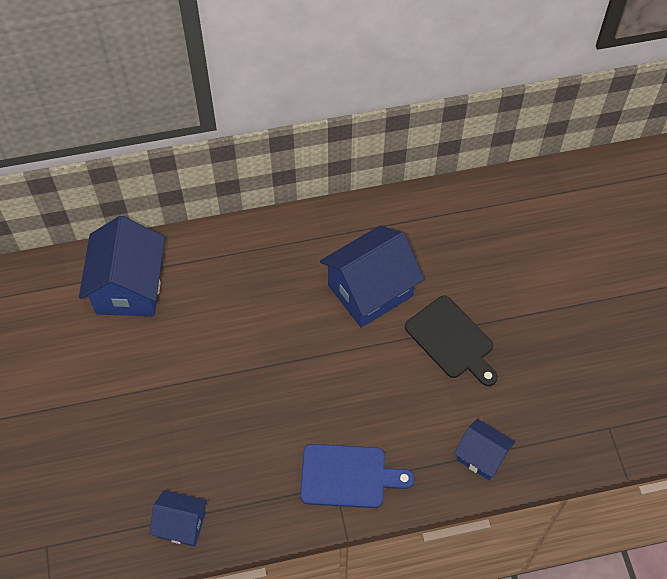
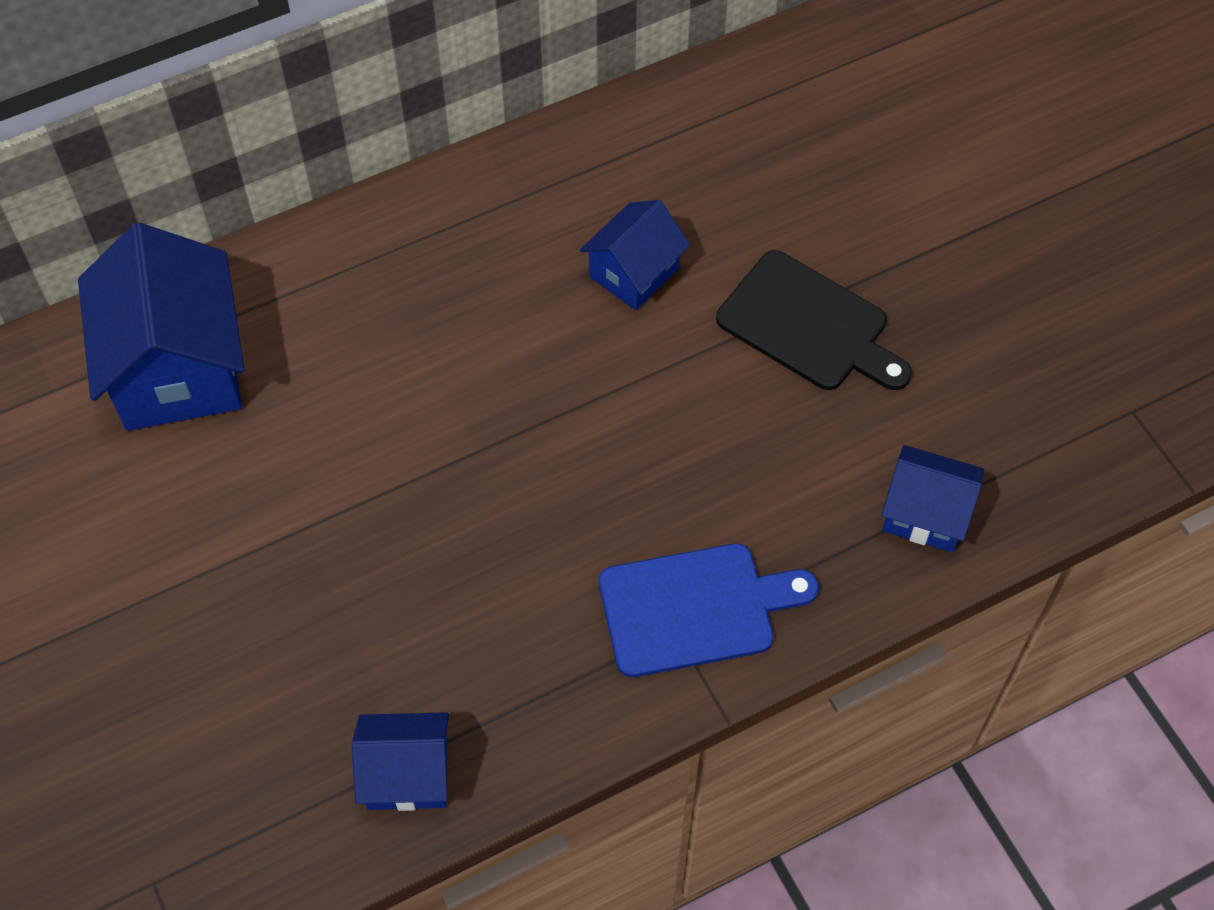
camera: 15 degrees left, 0 degrees up
(370, 290) = (634, 272): blue house -> blue house, size x0.55

